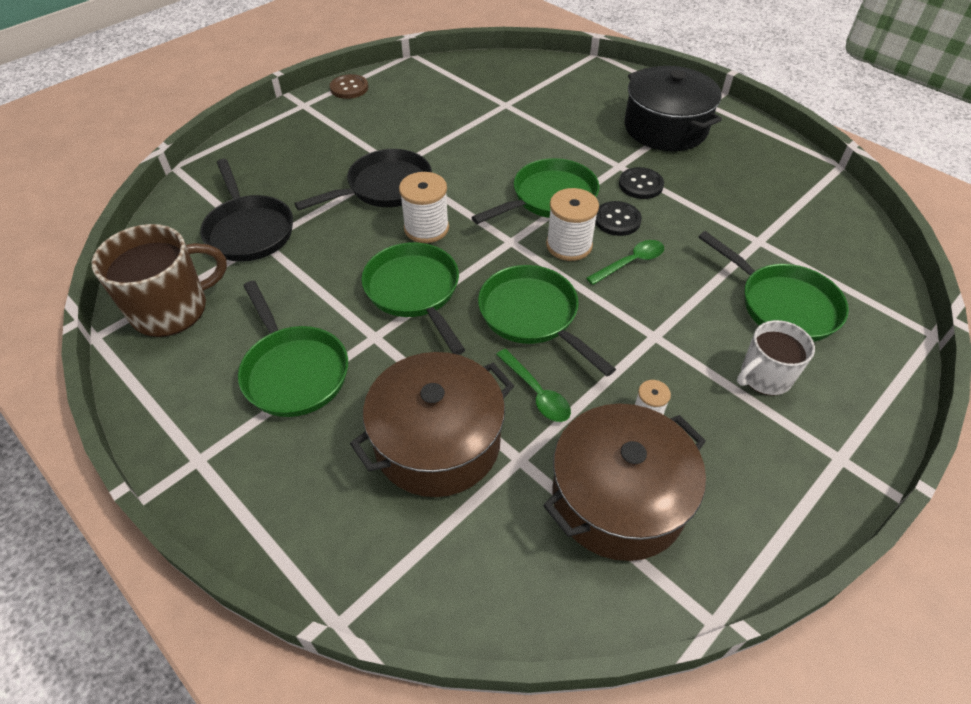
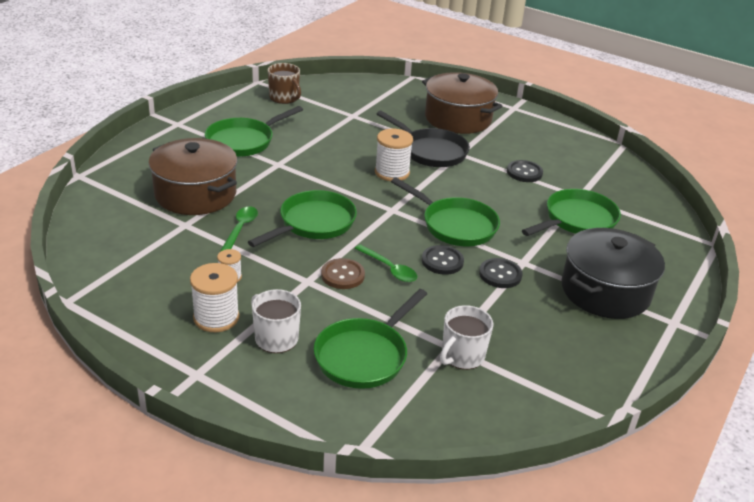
camera: 75 degrees right, 15 degrees down
(172, 309) = (284, 98): brown mug -> brown mug, size x0.63
(249, 230) = (361, 109): black pan -> none
(349, 88) = (550, 122): brown button -> brown button (342, 275)
(415, 292) = (323, 174): green pan -> green pan (577, 220)
(451, 128) = (524, 172): none -> black button
(537, 393) = (240, 228): green spoon -> green spoon turned 150 degrees clockwise
(569, 245) = (398, 237): white spool -> white spool (216, 317)
(618, 499) = (156, 264): brown pot -> brown pot (458, 118)
(771, 235) = (462, 356): none -> white mug

